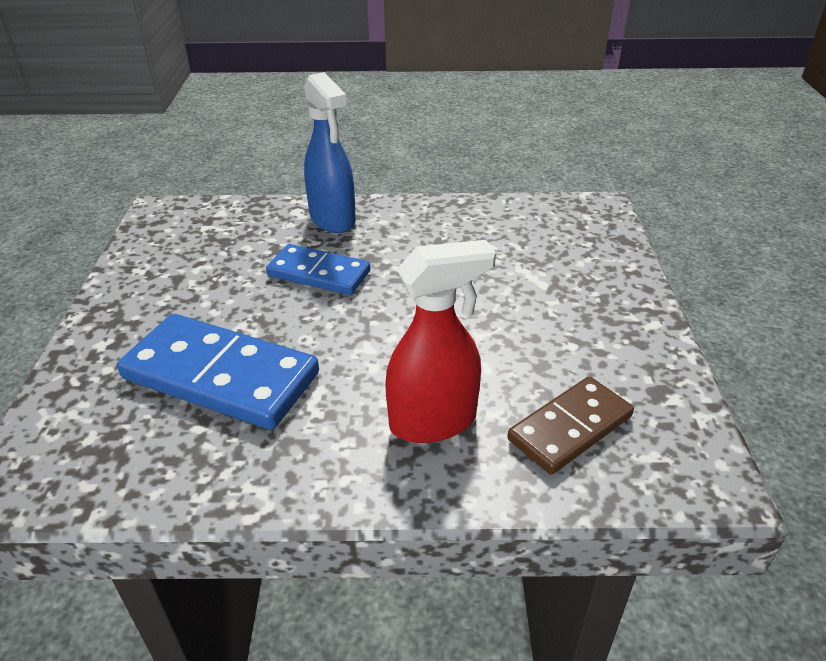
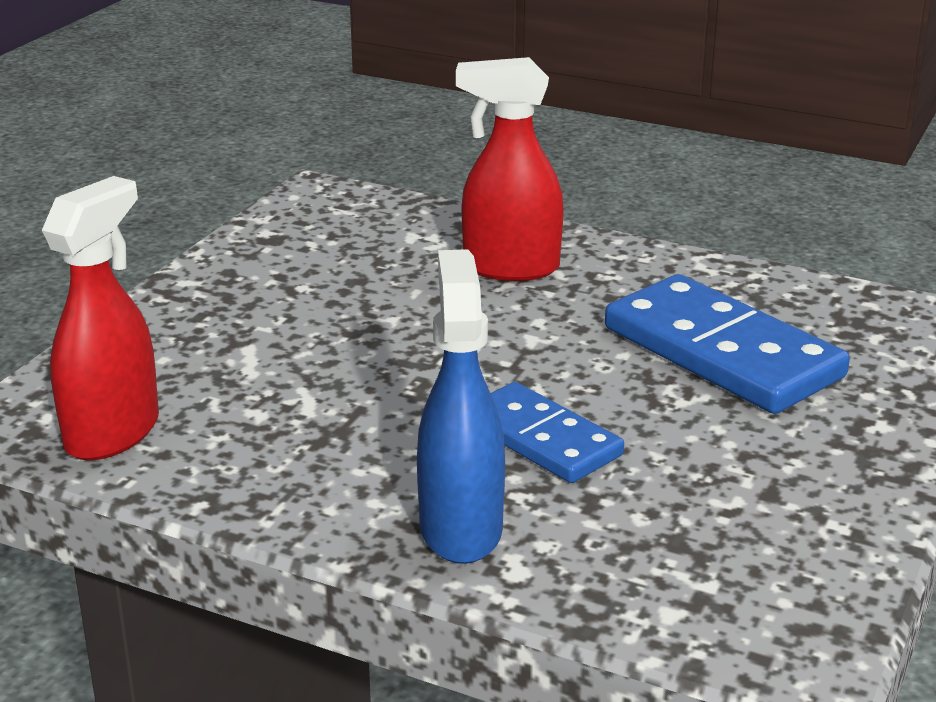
camera: 155 degrees left, 10 degrees down
(542, 216) = (113, 433): none -> red spray bottle
(570, 428) = (388, 237): brown domino -> none

